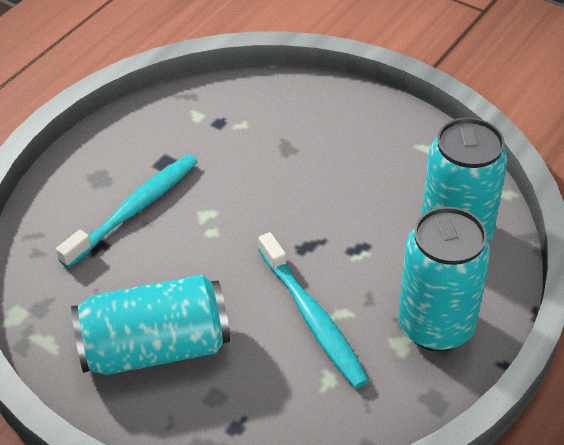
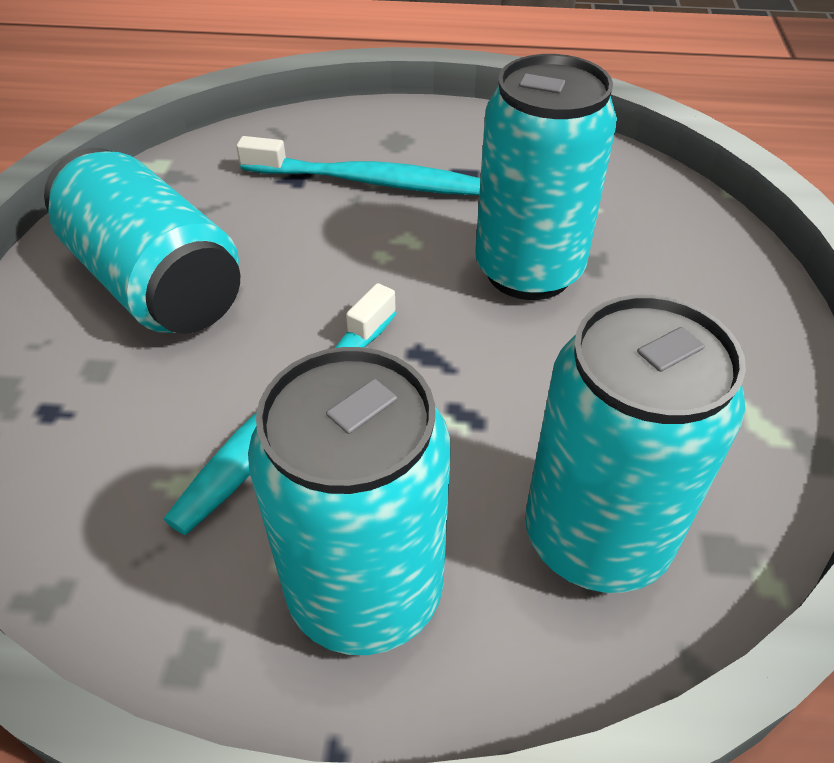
camera: 60 degrees right, 0 degrees up
(274, 175) = (528, 271): none -> turquoise can

